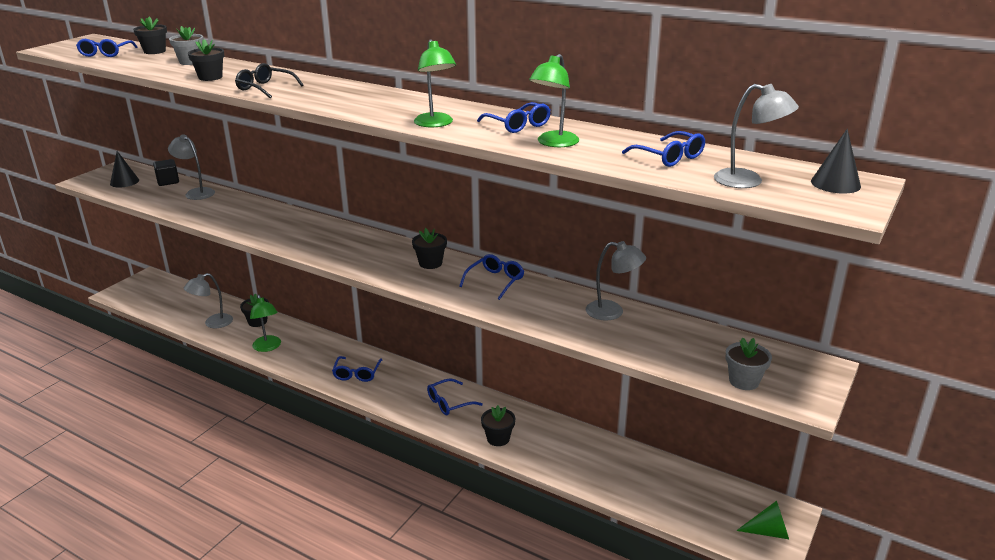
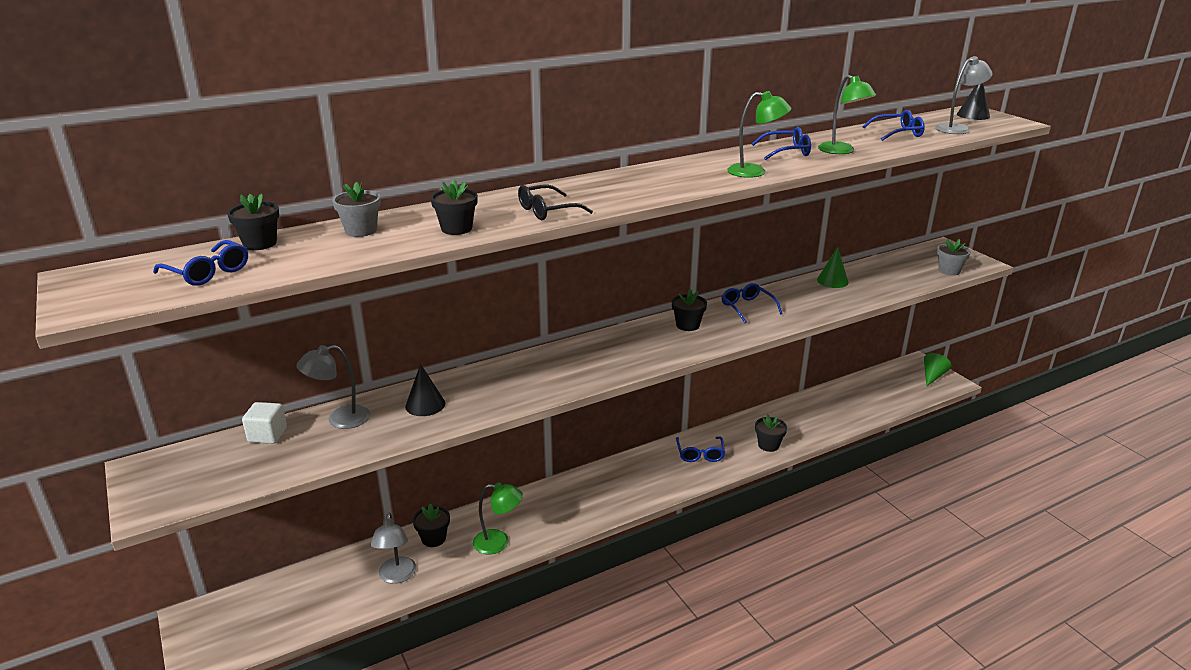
camera: 60 degrees left, 0 degrees up
(124, 182) = (211, 471): black cone -> black cone (425, 404)
(168, 181) = (267, 435): black cube -> white cube
(357, 374) = (608, 493): blue glasses -> none
(612, 312) = (832, 281): grey lamp -> green cone

